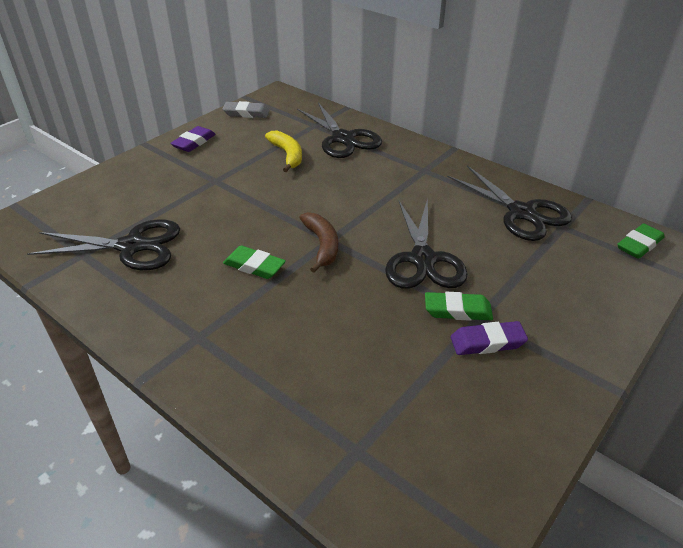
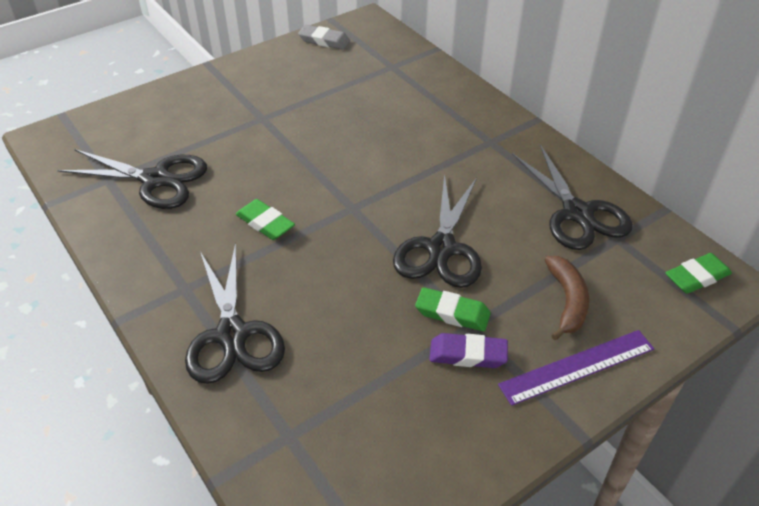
camera: 15 degrees right, 5 degrees up
(194, 142) = (256, 69): purple eraser -> none
(287, 155) = (348, 99): yellow banana -> none
(322, 245) = (342, 212): brown banana -> brown banana (567, 301)
(343, 138) = (416, 88): black scissors -> black scissors (232, 334)
(583, 333) = (577, 366): none -> purple ruler

